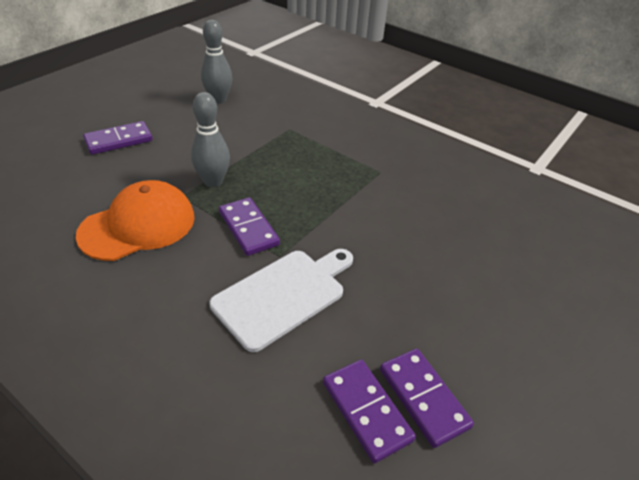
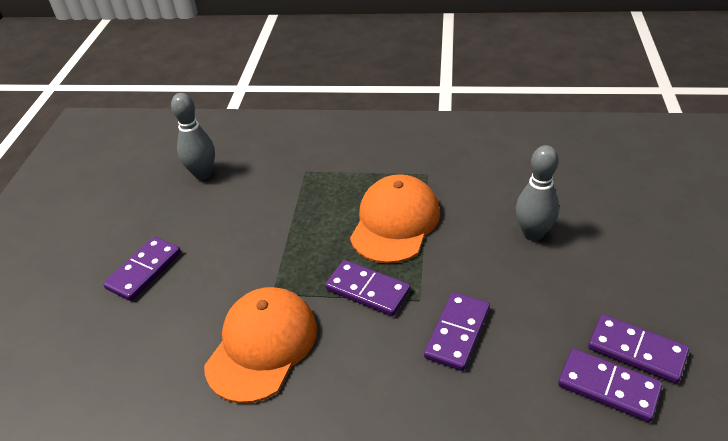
camera: 25 degrees left, 0 degrees up
(213, 181) = (288, 262): grey bowling pin -> grey bowling pin (533, 233)
(283, 295) = (457, 333): white cutting board -> purple domino
(318, 193) = (395, 222): none -> orange cap

